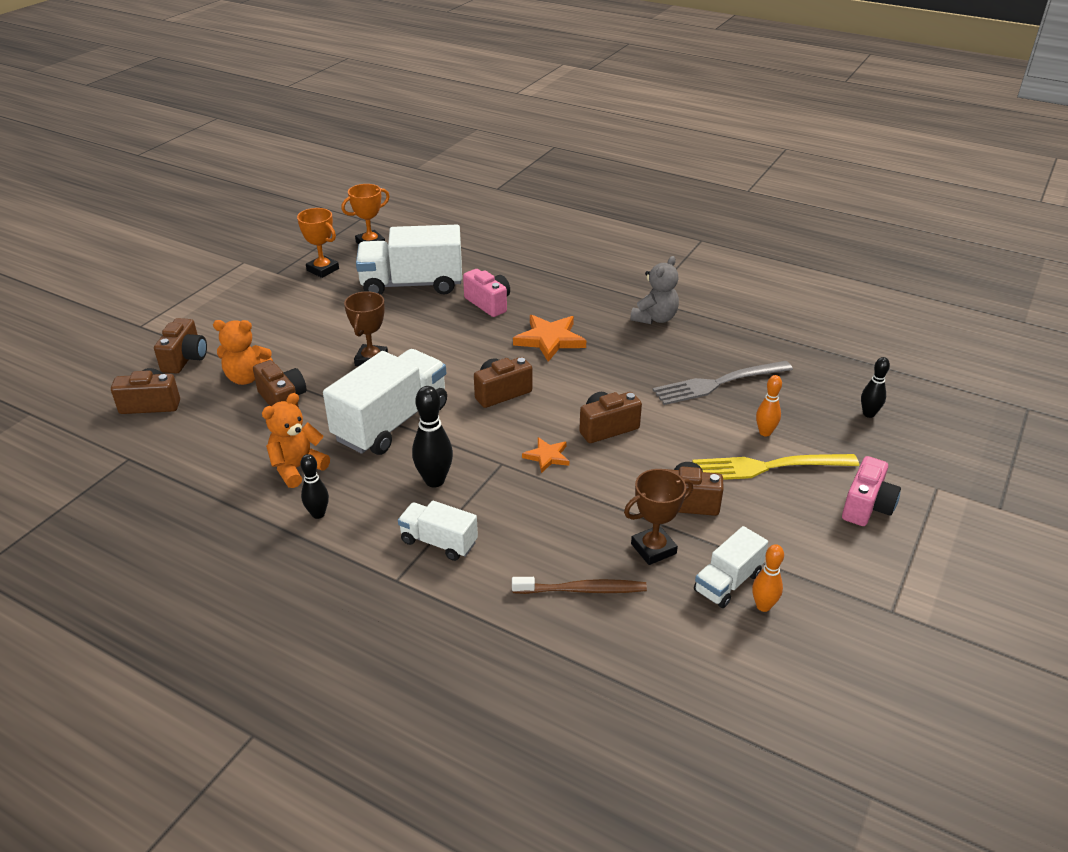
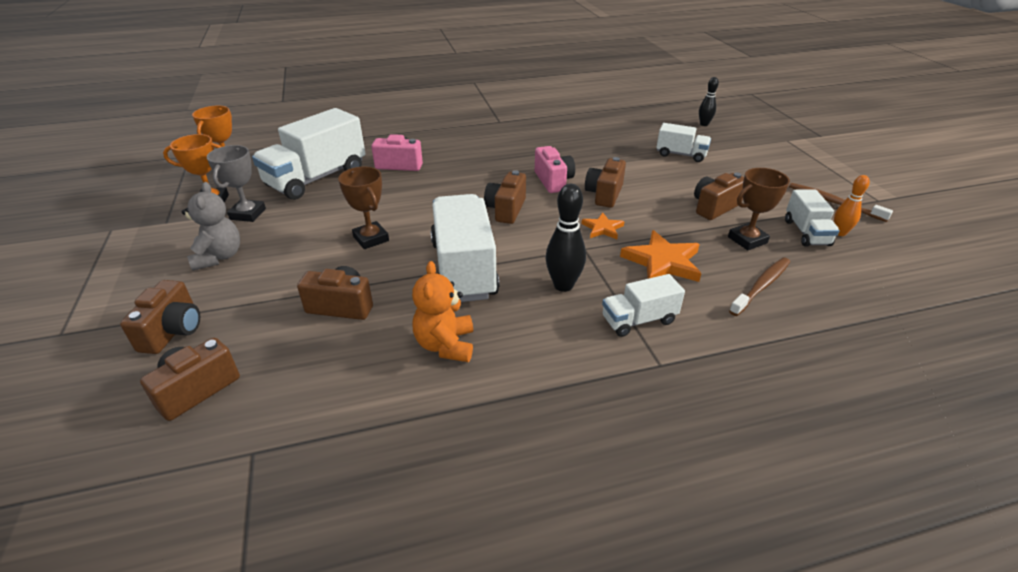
camera: 45 degrees left, 0 degrees up
(185, 359) = (173, 331): brown camera -> brown camera turned 45 degrees clockwise
(247, 377) = (273, 309): orange teddy bear -> none
(318, 514) = (523, 364): black bowling pin -> none
(328, 293) = (248, 214): none -> grey trophy
(549, 340) = (480, 166): orange star -> orange star (662, 262)
(653, 549) = (747, 240): brown trophy -> brown trophy turned 45 degrees clockwise
(655, 318) = (522, 128): grey teddy bear -> grey teddy bear (219, 257)
(718, 383) = (615, 144): grey fork -> none
(765, 432) = (681, 155): orange bowling pin -> white truck
(768, 467) = (713, 169): yellow fork -> none
(828, 578) = (833, 203): none -> brown toothbrush
(866, 506) = (782, 163): pink camera -> pink camera (553, 181)

